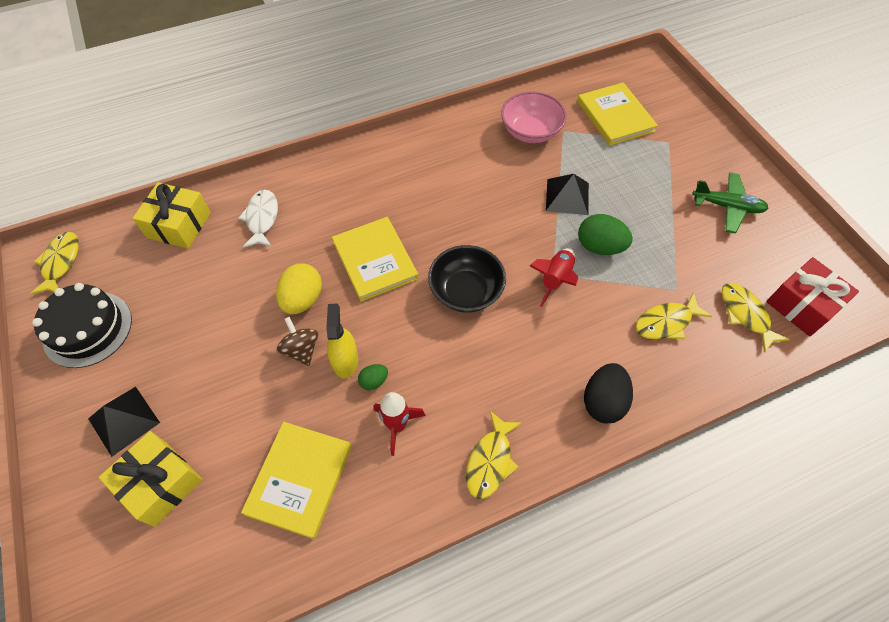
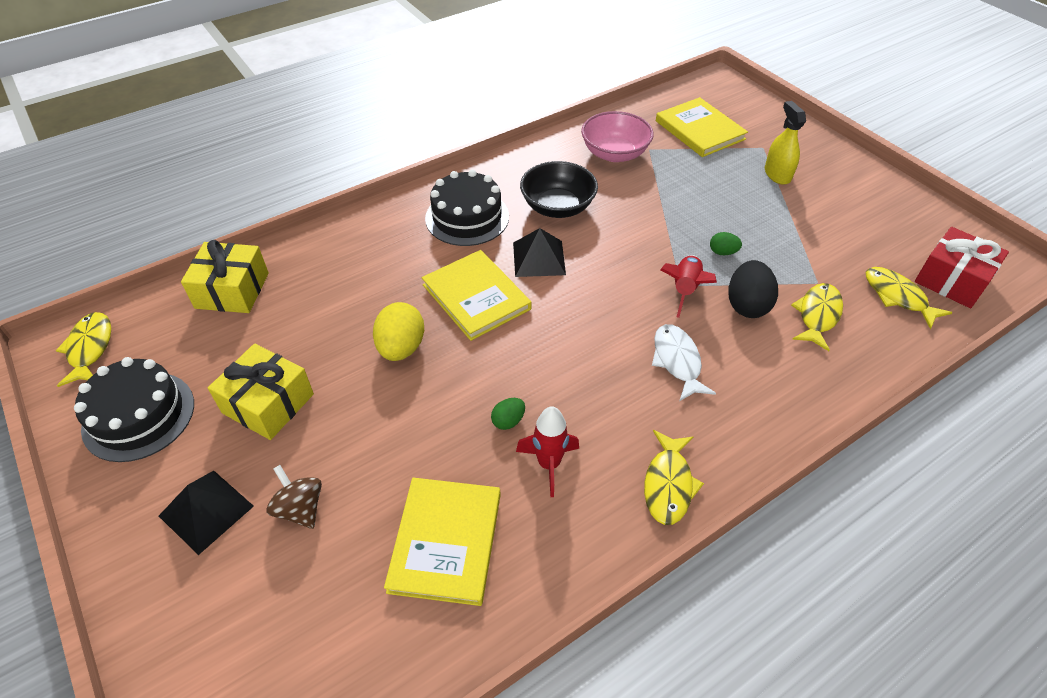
camera: 10 degrees left, 10 degrees down
(160, 483) = (269, 575): yellow gift -> yellow gift (268, 403)
(262, 218) = (332, 271): white fish -> white fish (677, 361)
(301, 349) = (413, 400): brown spinning top -> brown spinning top (300, 508)
(345, 360) = (468, 404): yellow spray bottle -> yellow spray bottle (777, 174)
(385, 180) = (467, 217): none -> black cake
(466, 291) = (589, 314): black bowl -> black bowl (557, 207)
(567, 196) = (672, 209): black pyramid -> black pyramid (538, 258)
(599, 247) = (722, 252): green egg -> green egg, size x0.53
(603, 401) = (776, 403): black egg -> black egg (747, 305)
(666, 322) = (817, 315): yellow fish -> yellow fish turned 150 degrees clockwise
(727, 207) = (843, 199): green plane -> none

